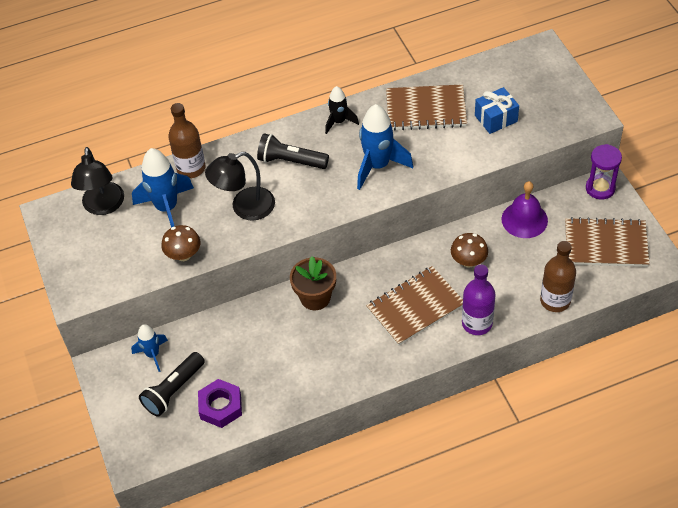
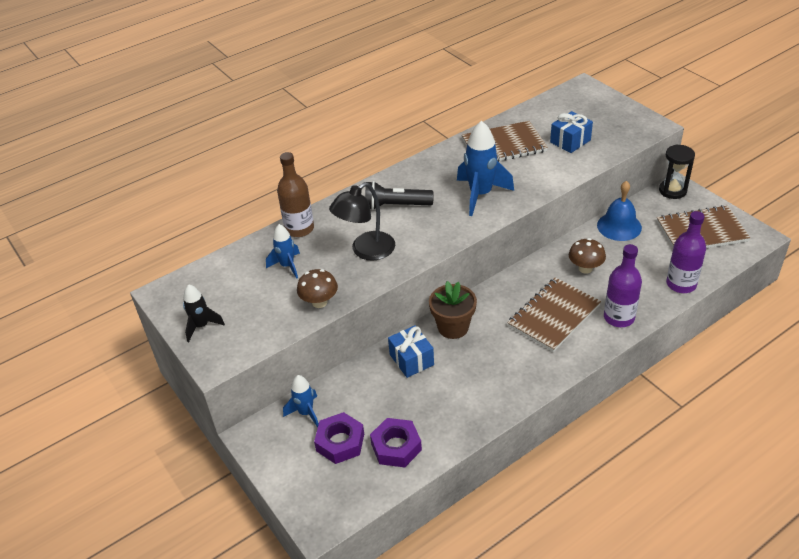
camera: 15 degrees left, 10 degrees down
(103, 206) = (220, 276): black lamp -> none
(167, 208) = (287, 266): blue rocket -> blue rocket, size x0.59
(174, 390) = (340, 442): black flashlight -> purple nut
(264, 323) = (411, 360): none -> blue gift
(339, 122) = (428, 168): black rocket -> black rocket (201, 326)
(524, 219) = (619, 226): purple bell -> blue bell
(555, 300) = (681, 284): brown bottle -> purple bottle
(600, 188) = (672, 190): purple hourglass -> black hourglass

